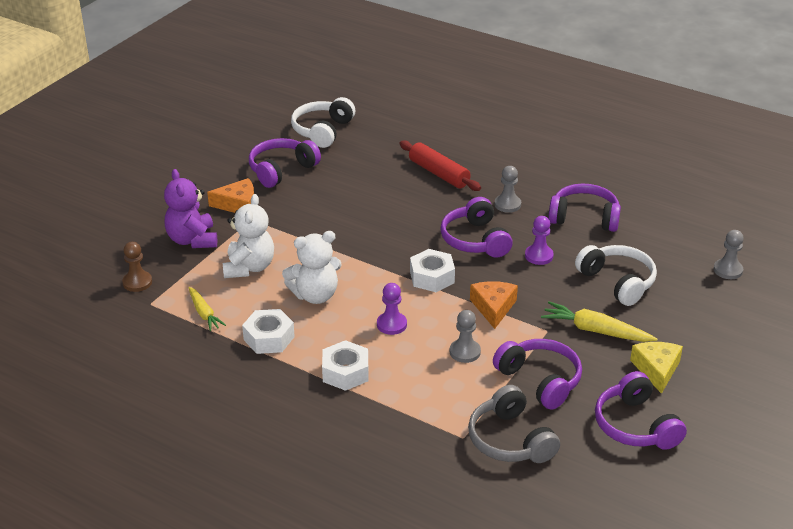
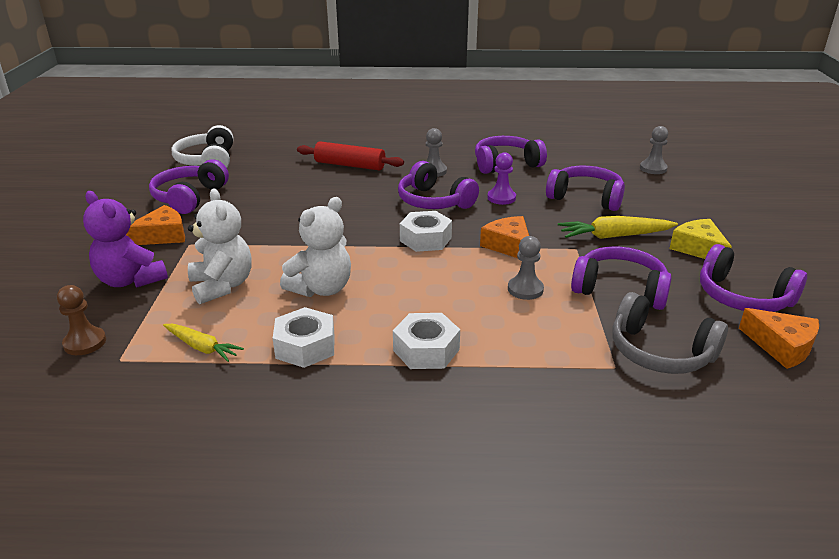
camera: 30 degrees left, 5 degrees down
(391, 324) = (428, 289): purple pawn -> none
(611, 474) = (781, 346): none -> orange cheese
(617, 282) = (586, 198): white headphones -> purple headphones

